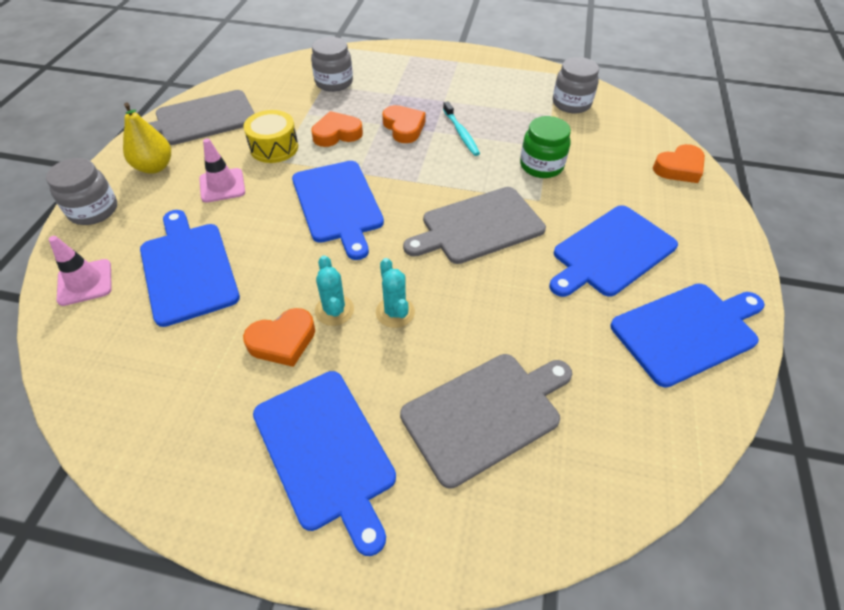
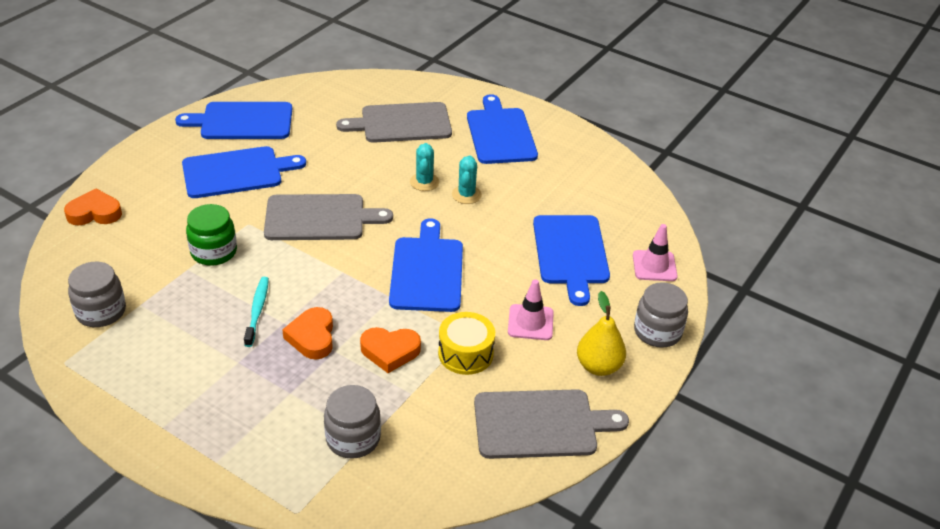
camera: 160 degrees left, 10 degrees down
(283, 341) = (509, 188): orange heart -> none

